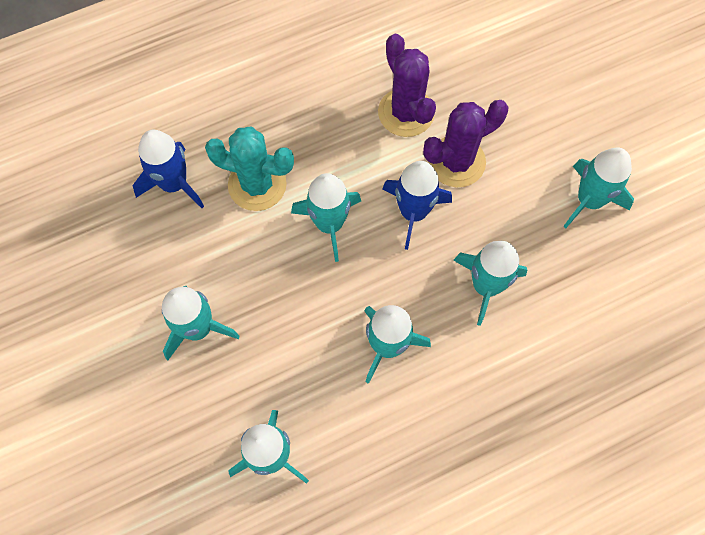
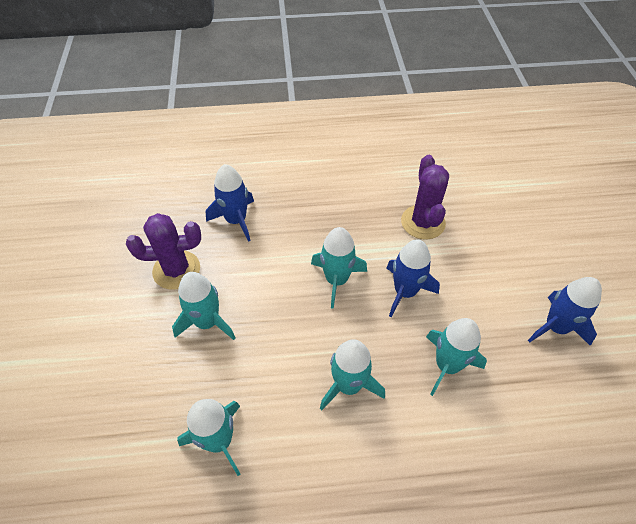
camera: 20 degrees right, 15 degrees down
(257, 185) = (294, 238): turquoise cactus -> none
(456, 162) = (451, 266): purple cactus -> purple cactus (176, 270)
(589, 200) = (556, 327): turquoise rocket -> blue rocket

